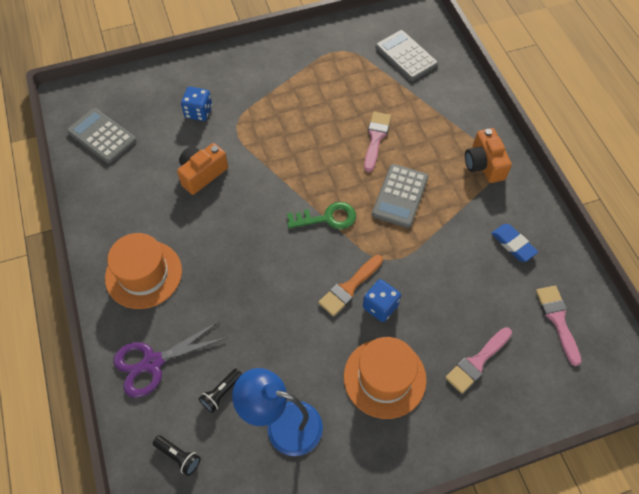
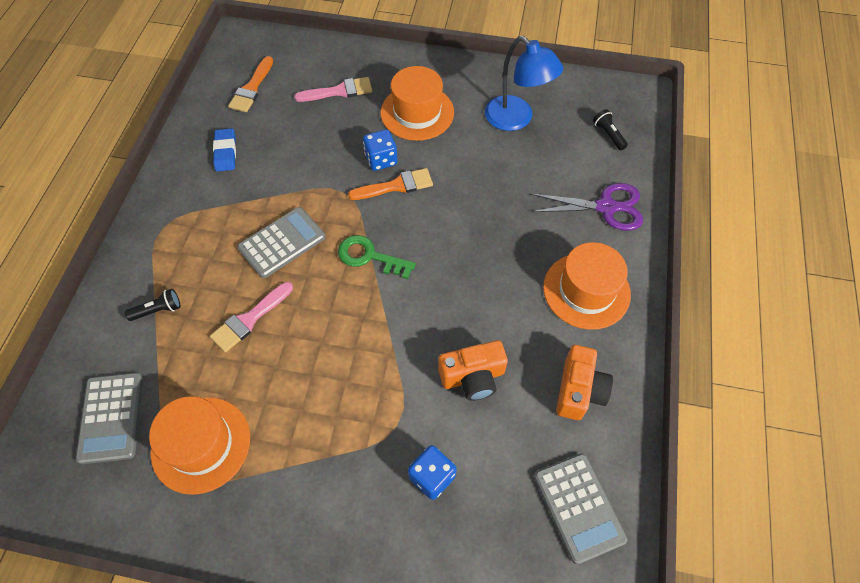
camera: 150 degrees left, 0 degrees up
(221, 393) = (555, 159): black flashlight -> black flashlight (158, 310)
(344, 67) = (201, 444): none -> orange hat
(484, 164) = (172, 232): orange camera -> orange camera (579, 390)
(557, 320) = (252, 88): pink brush -> orange brush

